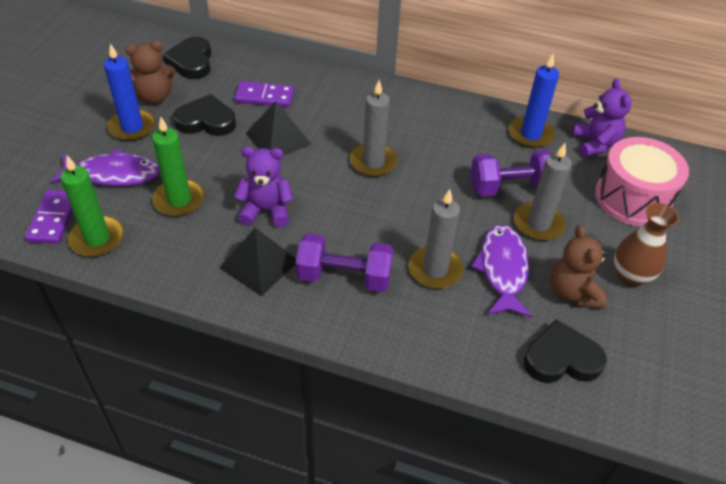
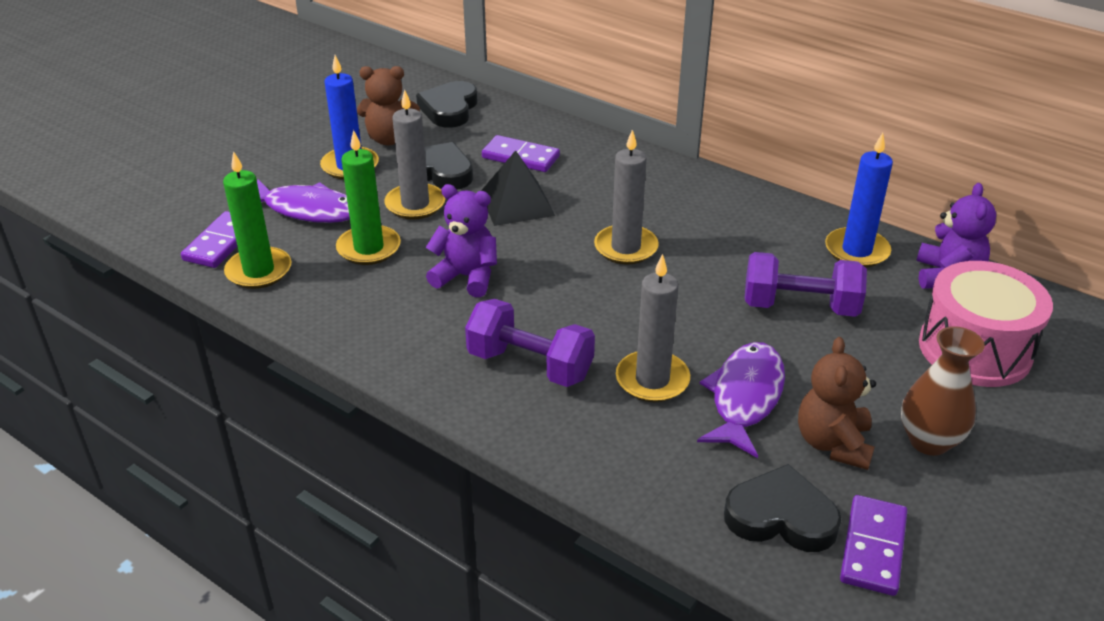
camera: 20 degrees right, 10 degrees down
(259, 264) = (431, 331): black pyramid -> none
(538, 224) = (820, 355): grey candle -> grey candle (415, 204)
(626, 367) = (872, 548): none -> purple domino

